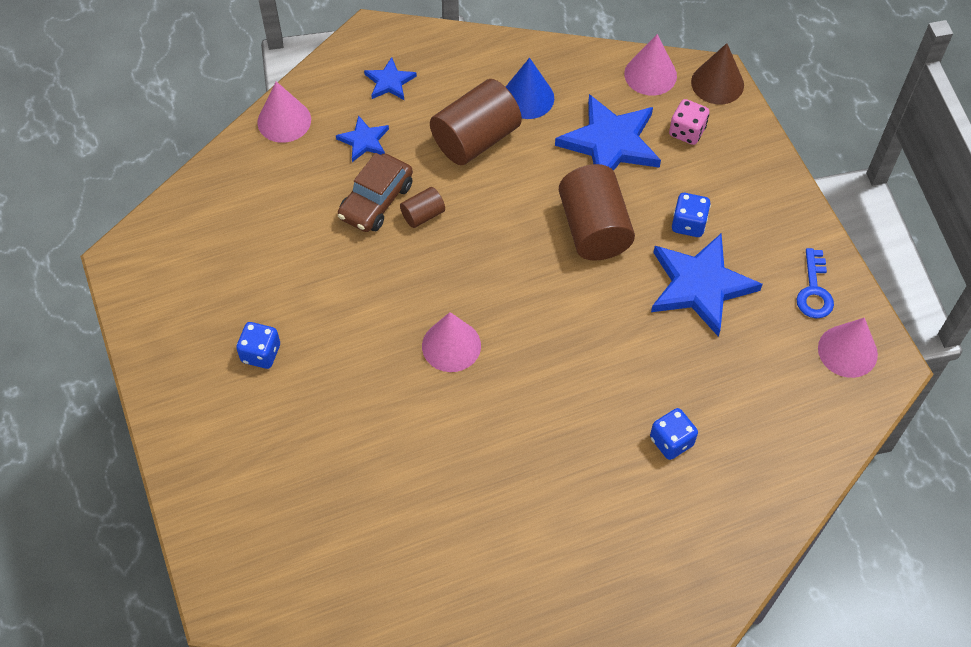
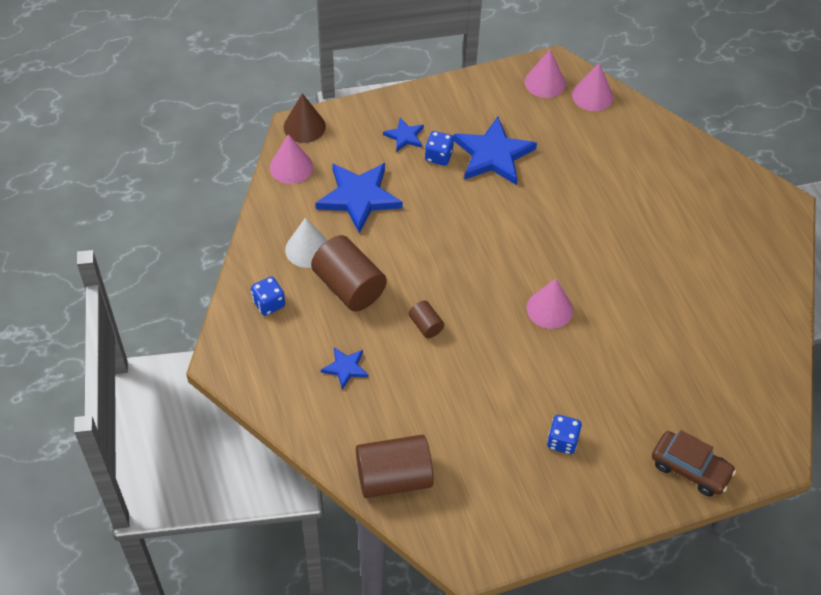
camera: 90 degrees left, 5 degrees down
(284, 121) = (318, 431): pink cone -> pink cone (592, 96)
(376, 201) = (410, 359): brown car -> brown car (690, 469)
(389, 82) = (280, 348): blue star -> blue star (405, 136)
(527, 97) = (307, 249): blue cone -> white cone
(594, 228) = (441, 213): brown cylinder -> brown cylinder (394, 478)
(671, 441) = (621, 182): blue dice -> blue dice (269, 303)
(687, 132) = (351, 149): pink dice -> none
(814, 290) = (496, 93): blue key -> none

